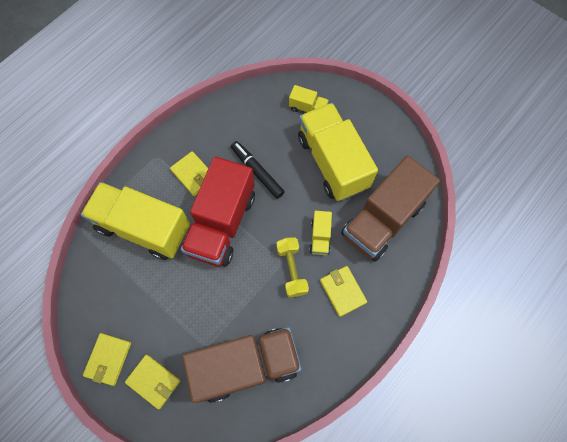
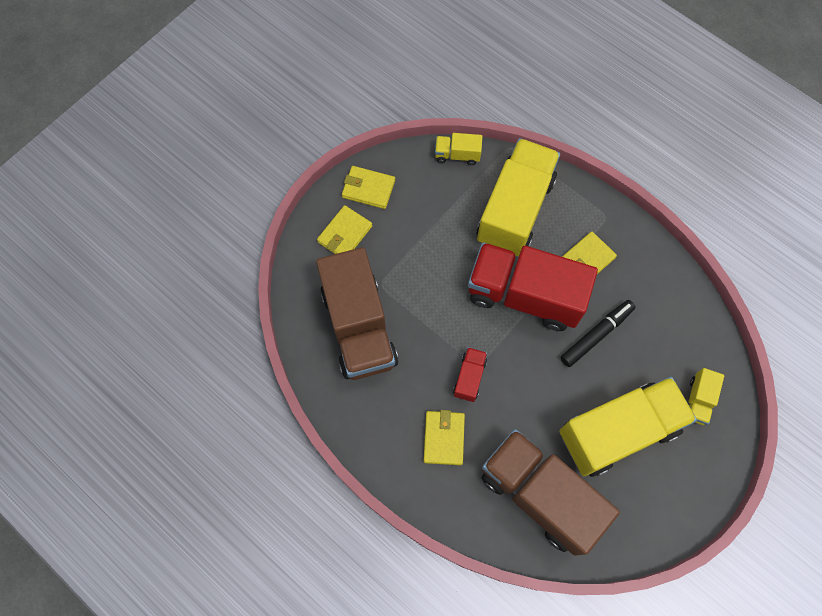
camera: 90 degrees right, 0 degrees up
(292, 270) = (469, 377): yellow dumbbell -> red truck
(320, 237) = (512, 412): yellow truck -> yellow truck (457, 155)
(342, 291) = (444, 438): yellow wallet -> yellow wallet turned 60 degrees counterclockwise

